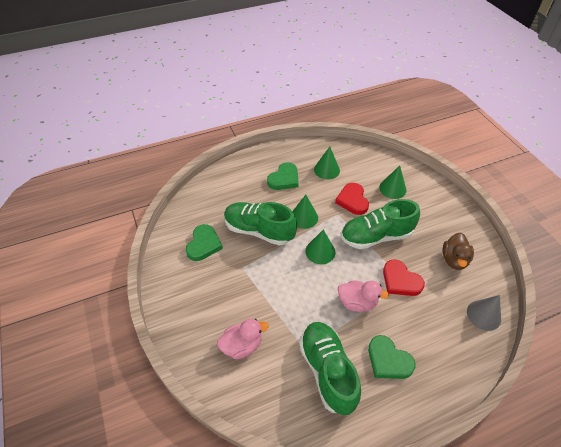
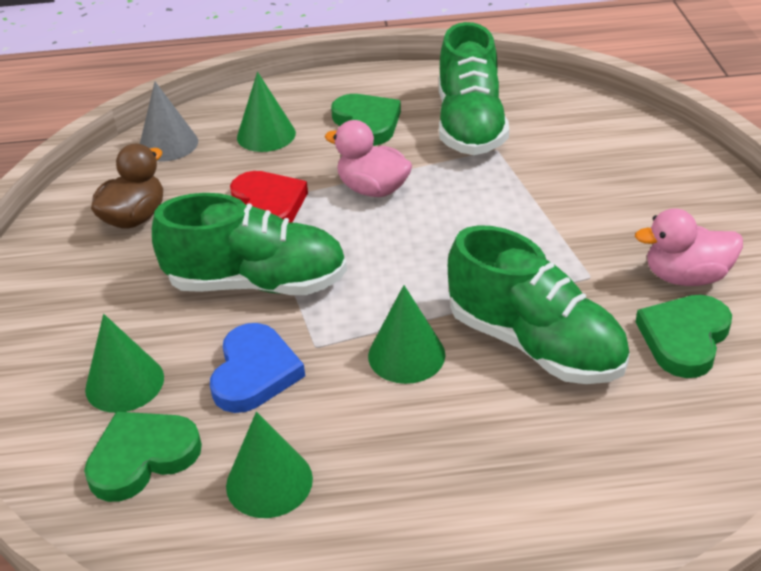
camera: 160 degrees left, 10 degrees down
(242, 346) = (607, 169): pink duck -> pink duck (686, 277)
(284, 179) = (418, 478): green heart -> green heart (142, 457)
(320, 251) = (402, 277): green cone -> green cone (266, 135)
(352, 200) = (254, 372): red heart -> blue heart

